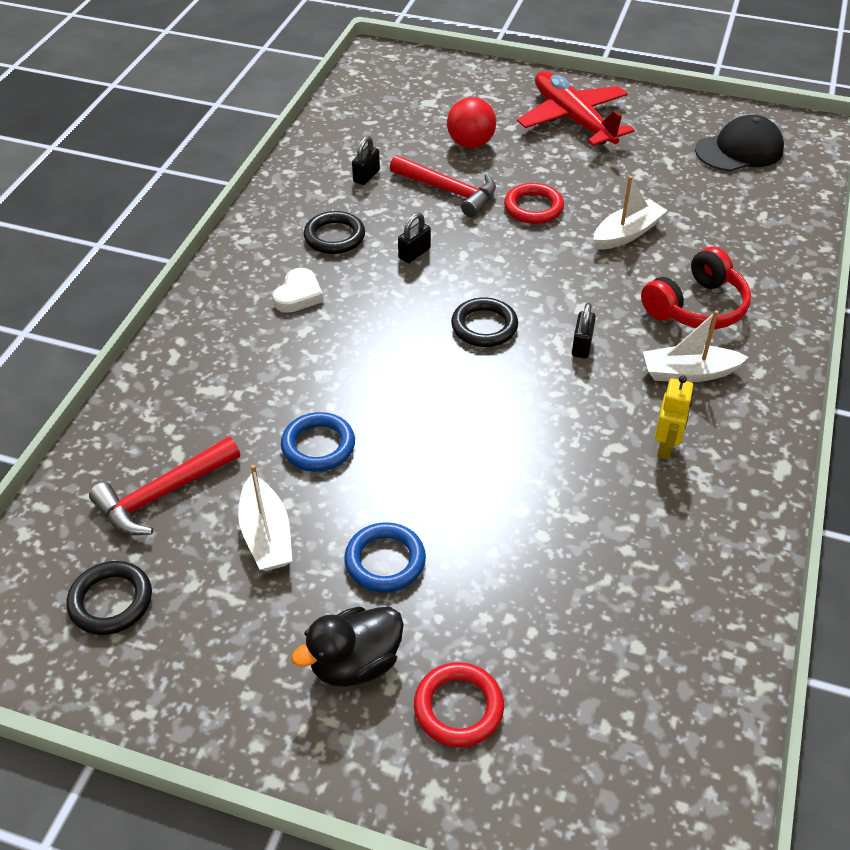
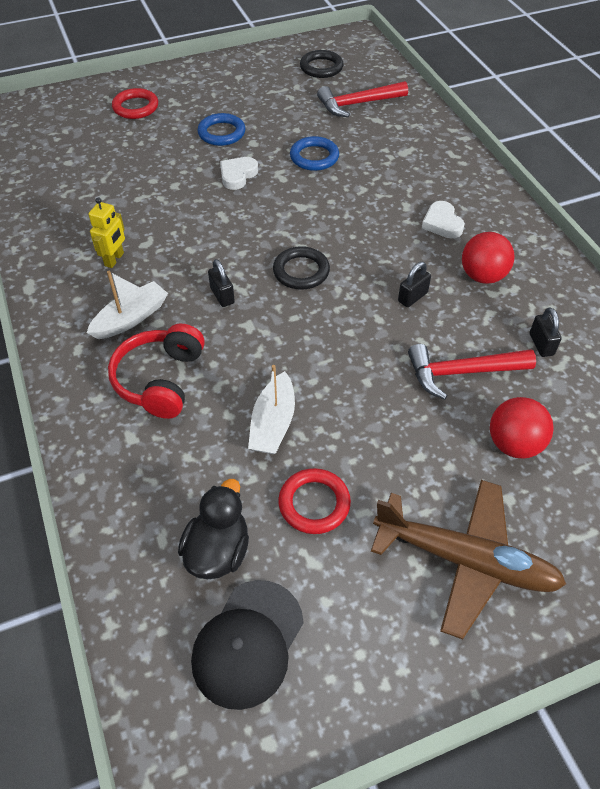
camera: 140 degrees right, 5 degrees up
(163, 494) = (358, 104): red hammer -> red hammer turned 120 degrees counterclockwise
(266, 535) = (289, 115): white boat -> none
(334, 237) = (482, 276): black ring -> red ball
(355, 663) = (194, 98): black duck -> black duck (218, 551)
(414, 253) = (412, 297): black padlock -> black padlock turned 45 degrees clockwise
(433, 476) = (237, 175): none -> white heart
(533, 207) = (377, 401): red ring -> red ring (314, 503)
(573, 120) = (465, 560): red plane -> brown plane
(665, 447) = (114, 259): yellow robot -> yellow robot turned 135 degrees counterclockwise

